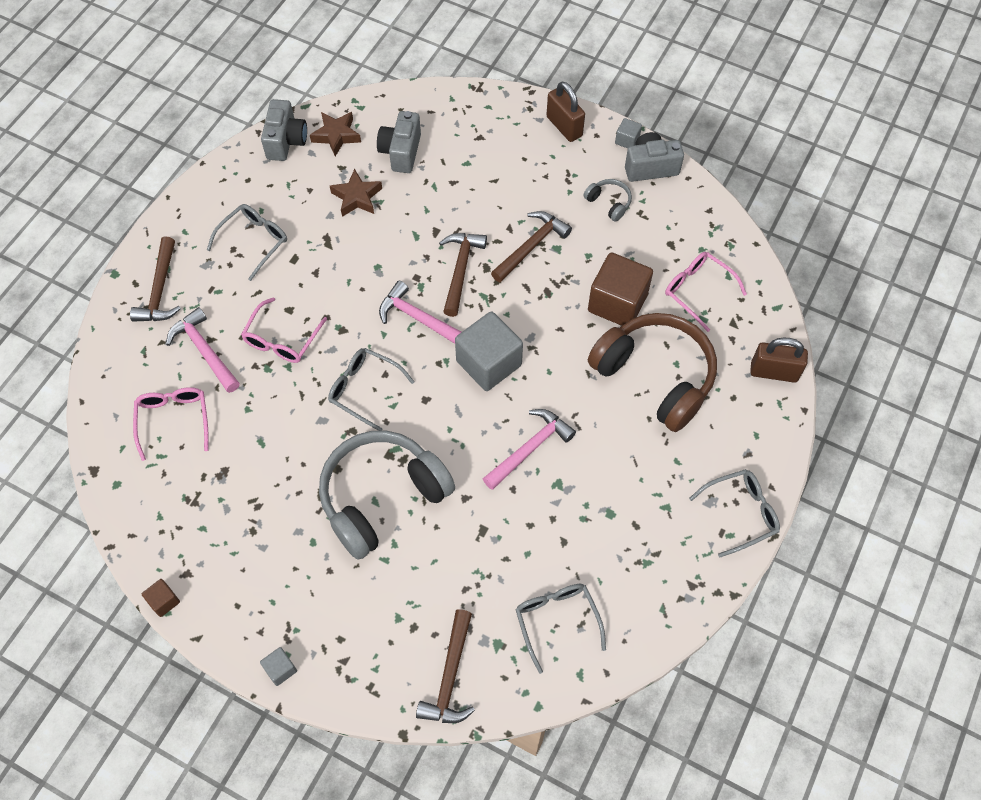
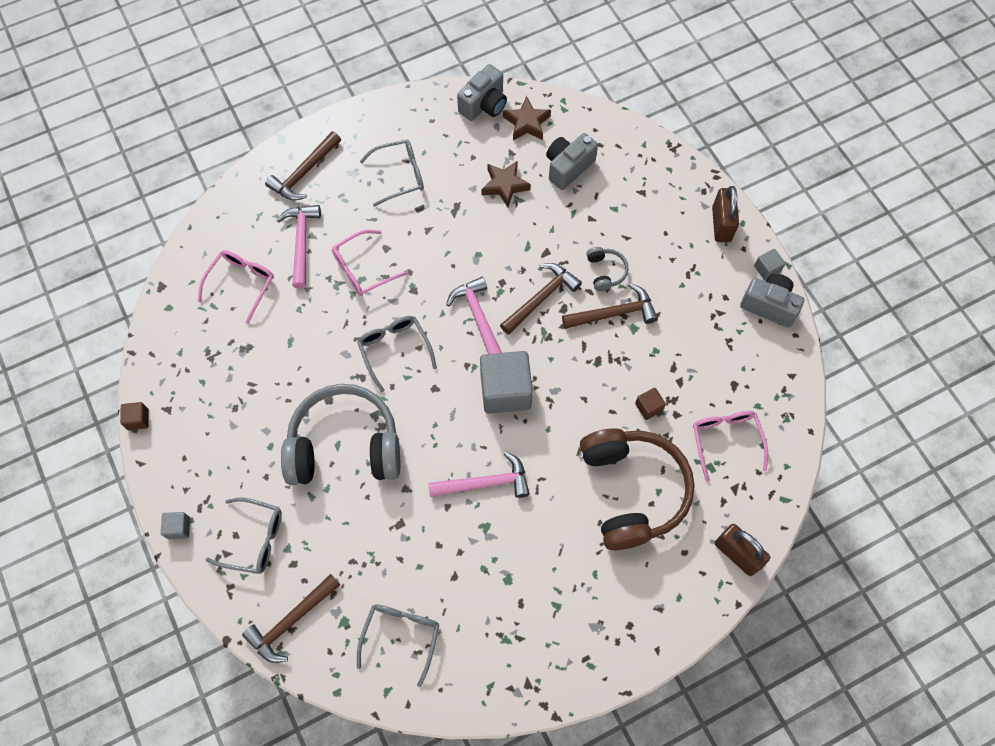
camera: 35 degrees right, 5 degrees up
(609, 203) = (708, 315): grey headphones -> grey headphones (605, 272)
(617, 303) = (648, 407): brown cube -> brown cube, size x0.45
(741, 513) = (614, 654): grey glasses -> grey glasses (254, 539)

